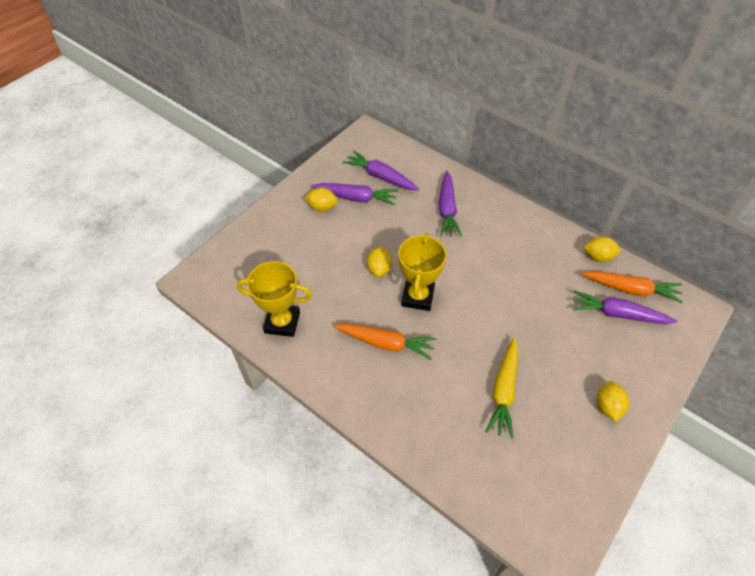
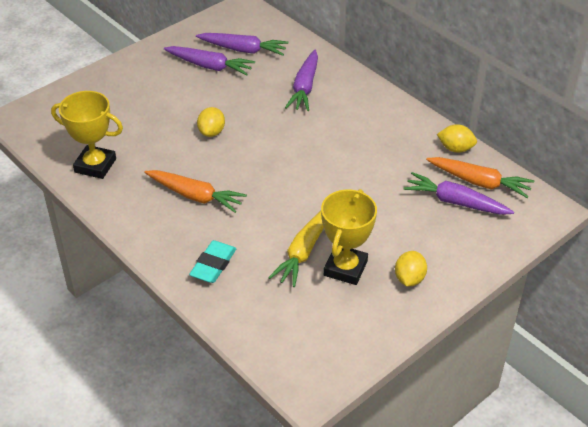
camera: 10 degrees right, 10 degrees down
(322, 207) = (170, 71): yellow lemon -> none
(381, 177) = (243, 50): purple carrot -> purple carrot turned 150 degrees clockwise
(418, 297) = (243, 161): yellow trophy -> yellow trophy (345, 268)
(426, 420) = (213, 265): none -> turquoise eraser

